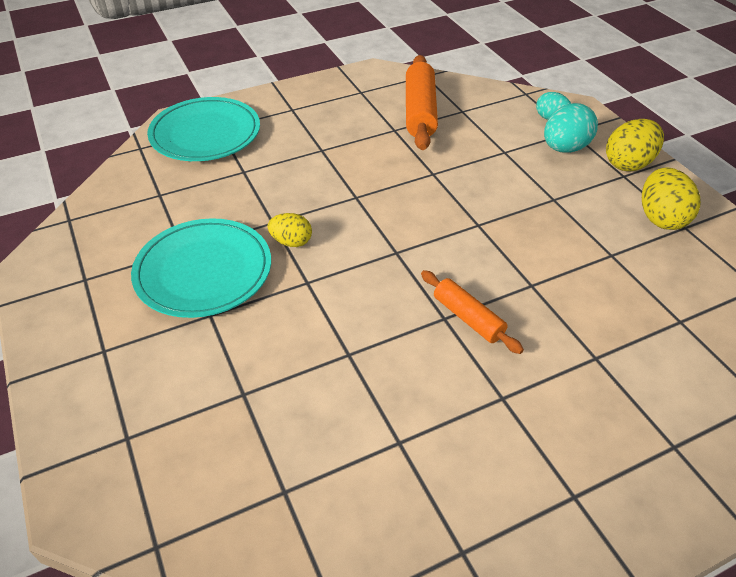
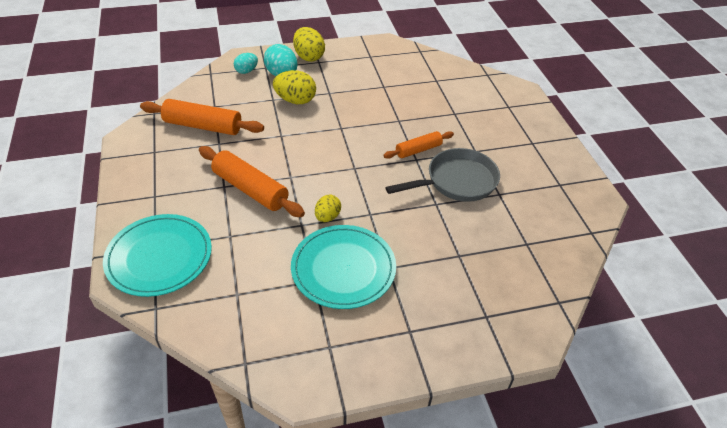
camera: 80 degrees left, 0 degrees up
(322, 170) = (250, 189): none -> orange rolling pin
(409, 376) = (456, 181): none -> grey pan
(661, 218) = (360, 61): yellow egg -> yellow egg (295, 100)

